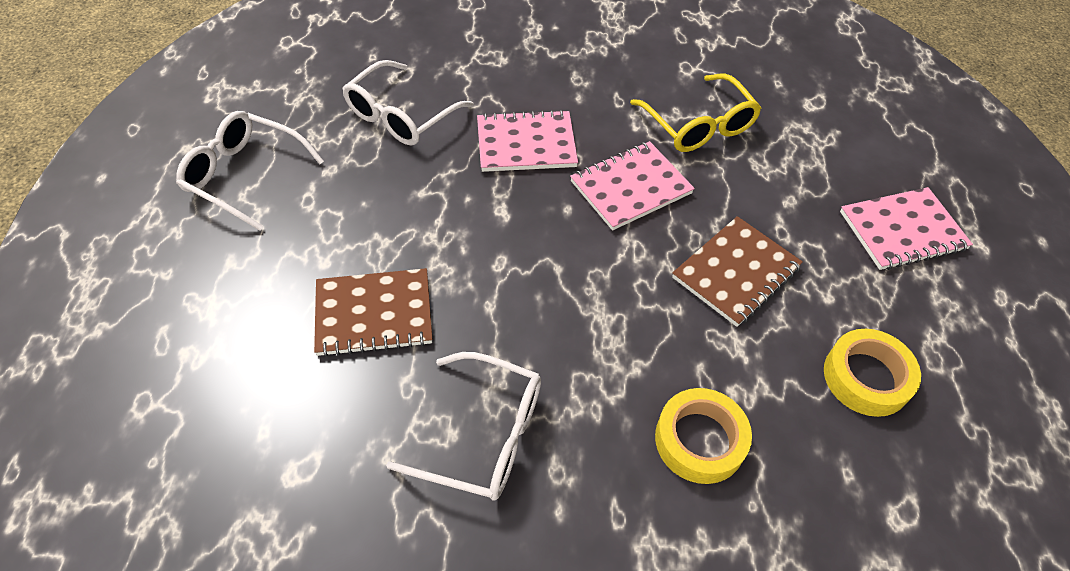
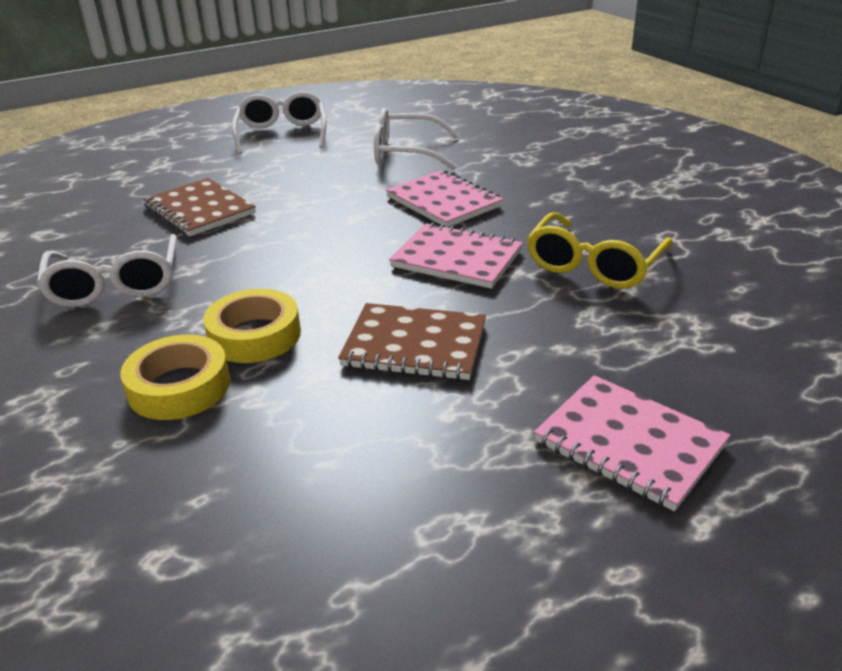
camera: 60 degrees right, 20 degrees down
(866, 377) = (351, 476): yellow tape -> yellow tape (254, 335)

